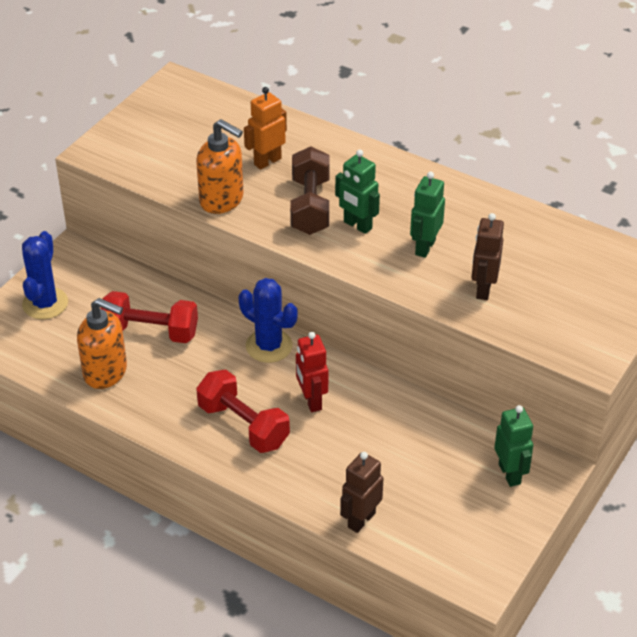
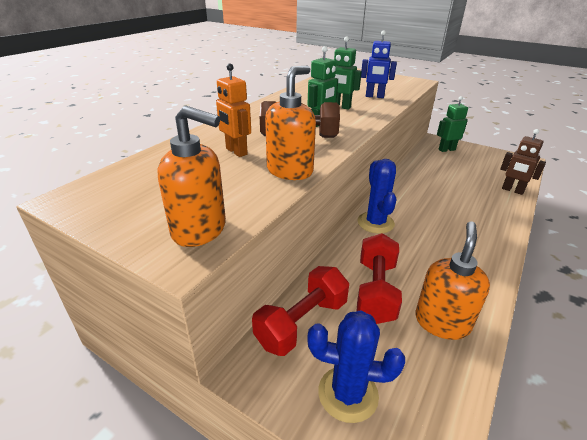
camera: 90 degrees left, 10 degrees down
(125, 155) = (200, 230): none -> orange soap dispenser
(243, 425) = (463, 234): red dumbbell -> red dumbbell (302, 323)
(269, 346) = (375, 223): blue cactus -> blue cactus turned 45 degrees counterclockwise
(311, 401) = (423, 205): red robot -> none
(483, 289) = (374, 96): brown robot -> blue robot

